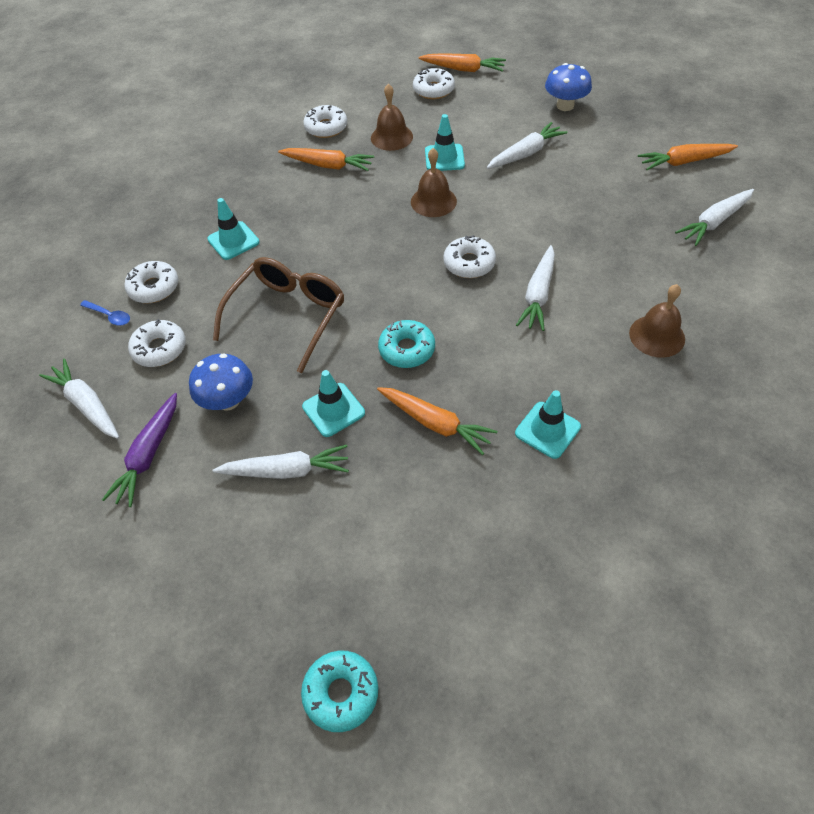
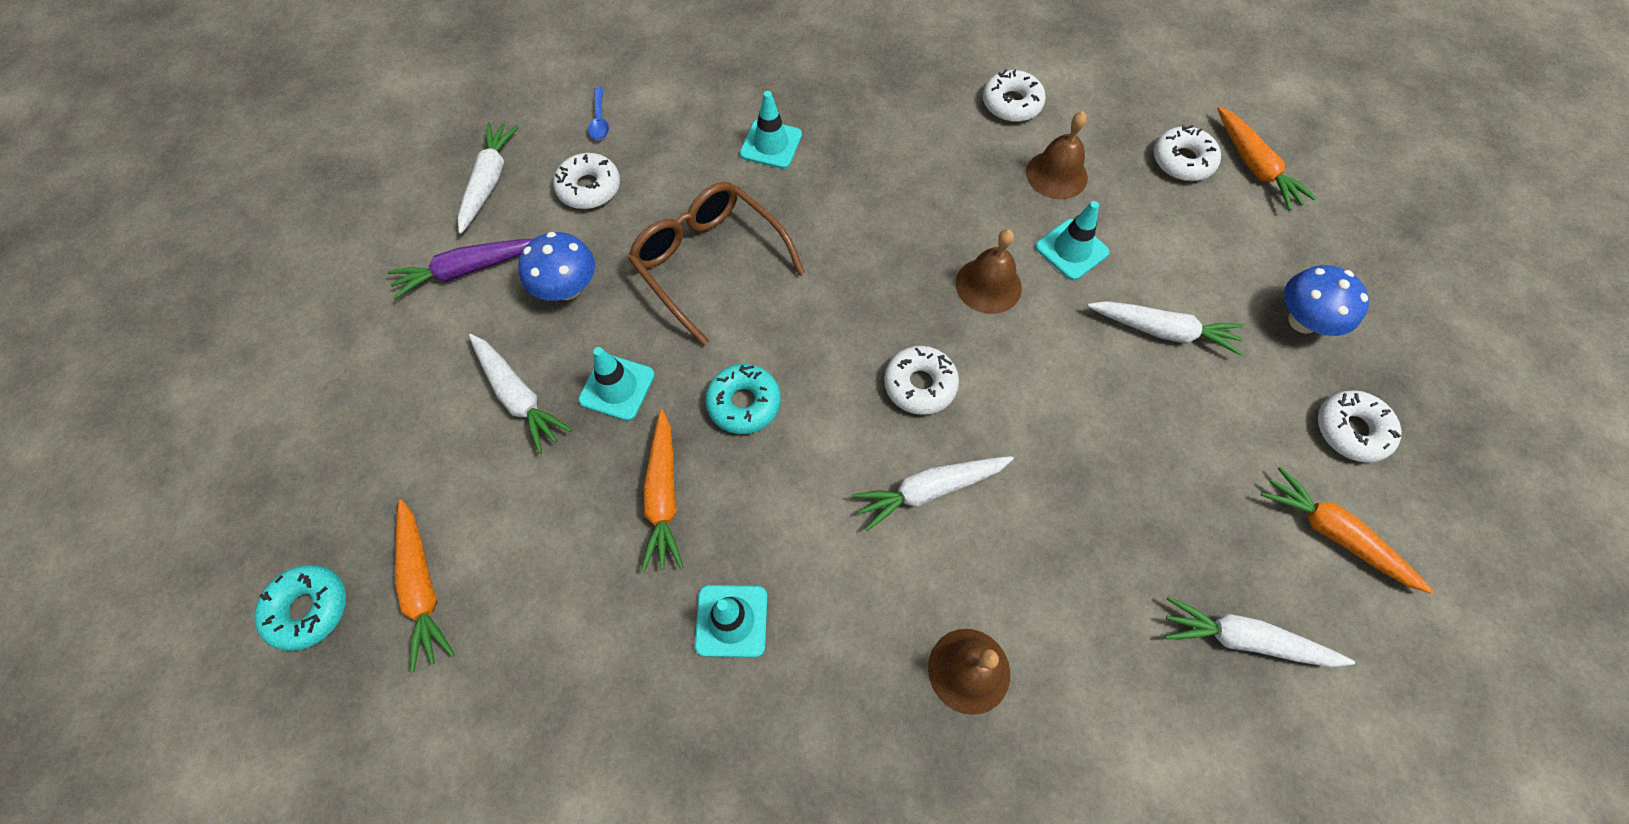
camera: 50 degrees right, 10 degrees up
(154, 288) = (659, 127): white donut -> white donut (1351, 430)
(288, 315) = (709, 262): brown glasses -> brown glasses turned 120 degrees counterclockwise
(328, 165) = (953, 147): orange carrot -> orange carrot (423, 587)

